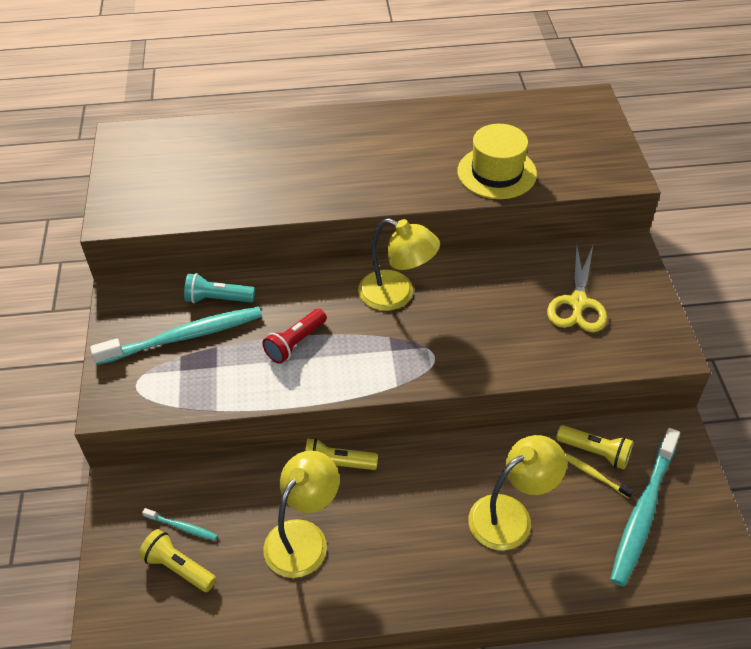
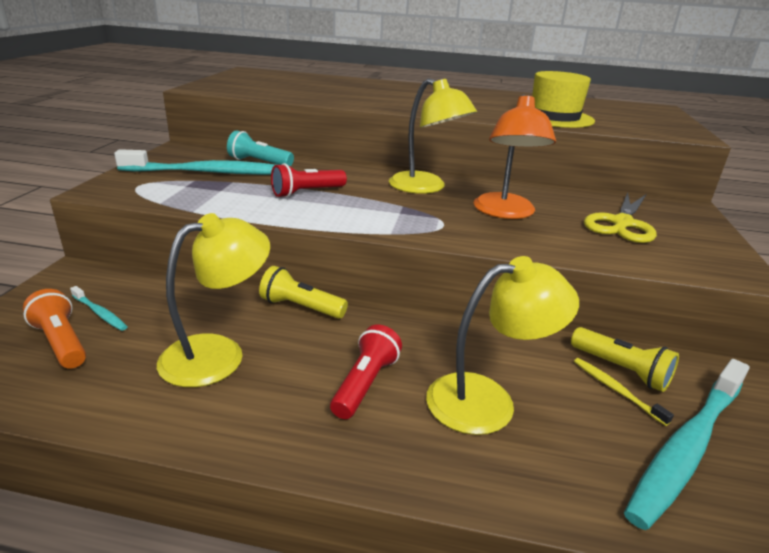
camera: 15 degrees right, 20 degrees down
(178, 567) = (61, 342): yellow flashlight -> orange flashlight
(423, 529) = (365, 383): none -> red flashlight
(479, 318) = (505, 212): none -> orange lamp

